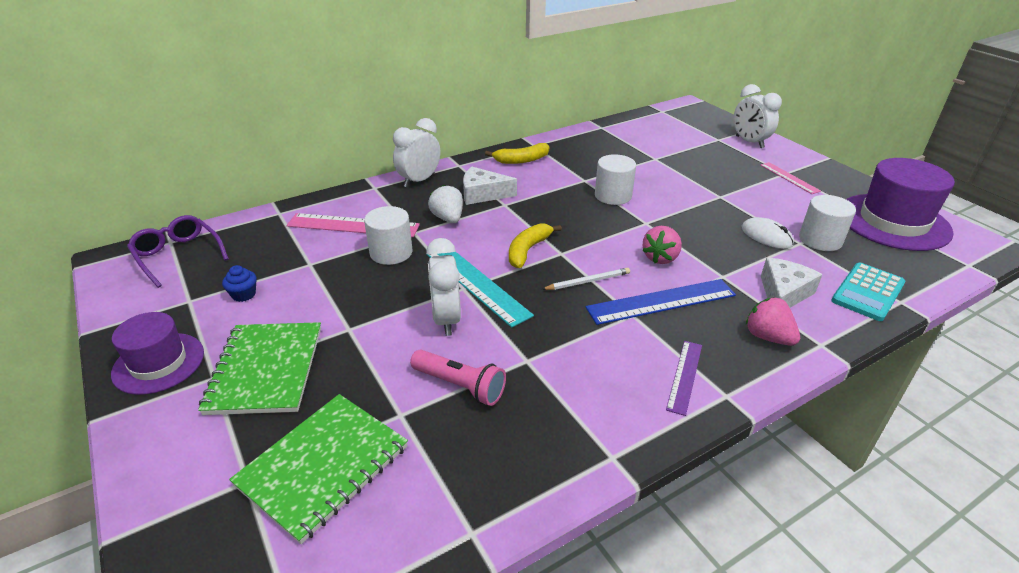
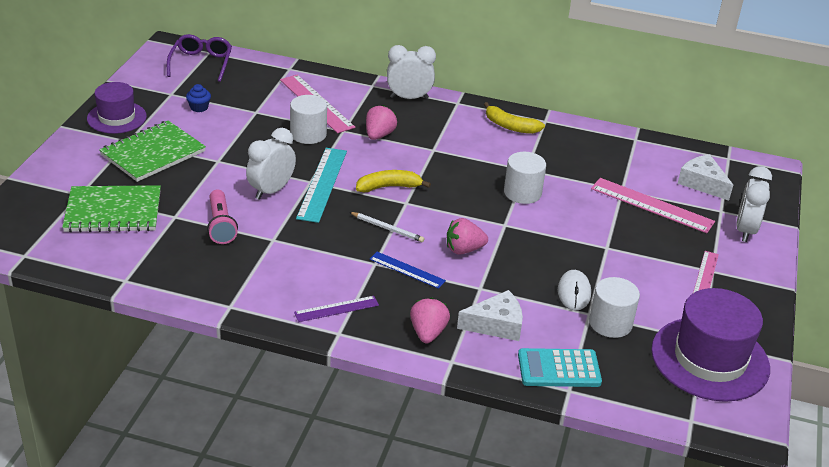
camera: 45 degrees right, 0 degrees up
(448, 218) = (379, 135): white strawberry -> pink strawberry
(483, 194) = (432, 133): white cheese -> white cheese (702, 183)
(661, 301) = (407, 270): blue ruler -> blue ruler, size x0.59
(686, 157) = (652, 205): none -> pink ruler

